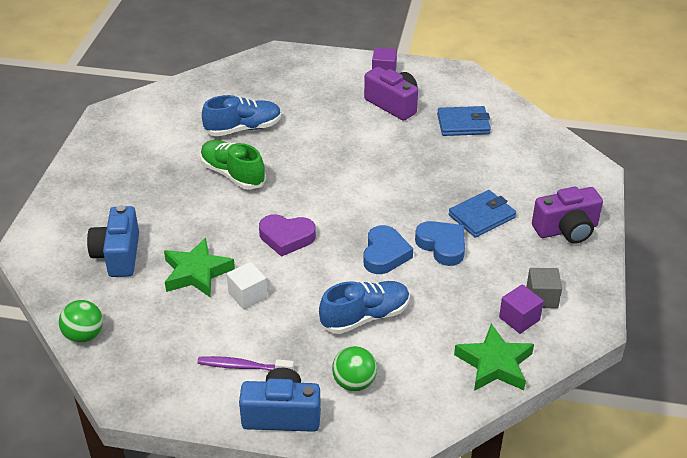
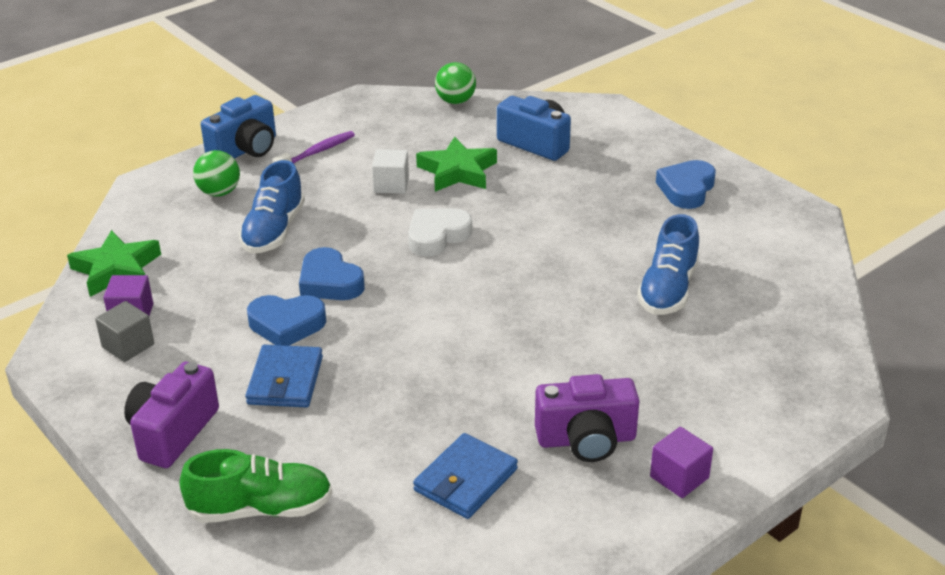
camera: 130 degrees right, 5 degrees down
(122, 163) = (686, 189): none -> blue heart
(232, 174) = (584, 247): green shoe -> green shoe (261, 509)
(286, 237) = (437, 236): purple heart -> white heart

